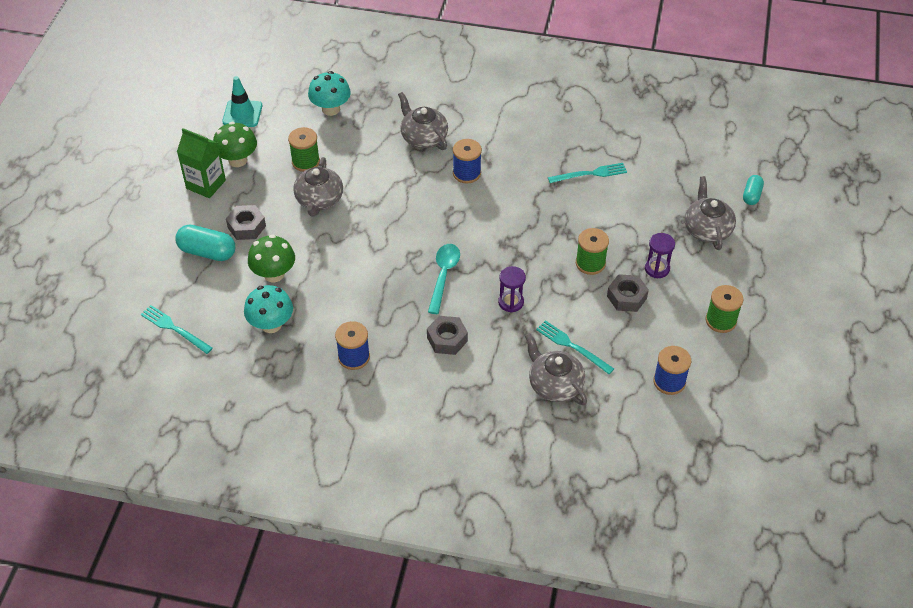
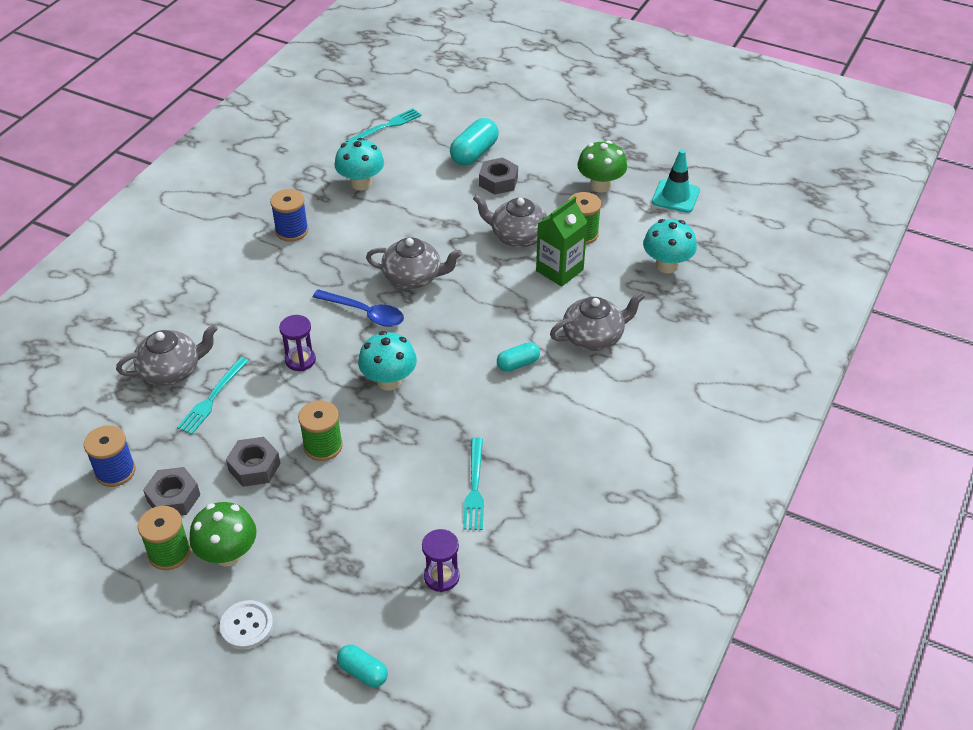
camera: 105 degrees right, 5 degrees down
(206, 184) = (570, 161): green carton -> green carton (559, 270)
(274, 274) = (425, 192): green mushroom -> green mushroom (228, 554)
(443, 276) = (365, 313): turquoise spoon -> blue spoon
(447, 339) = (277, 299): grey nut -> grey nut (173, 498)
(466, 173) = (518, 364): blue spool -> turquoise capsule
(512, 242) = (389, 381): none -> turquoise mushroom
(572, 346) = (212, 398): turquoise fork -> turquoise fork turned 150 degrees clockwise
(657, 269) = (283, 511): purple hourglass -> purple hourglass (441, 577)
(707, 229) = (323, 590): grey teapot -> grey teapot (413, 277)
(752, 260) = (247, 626): none -> white button

